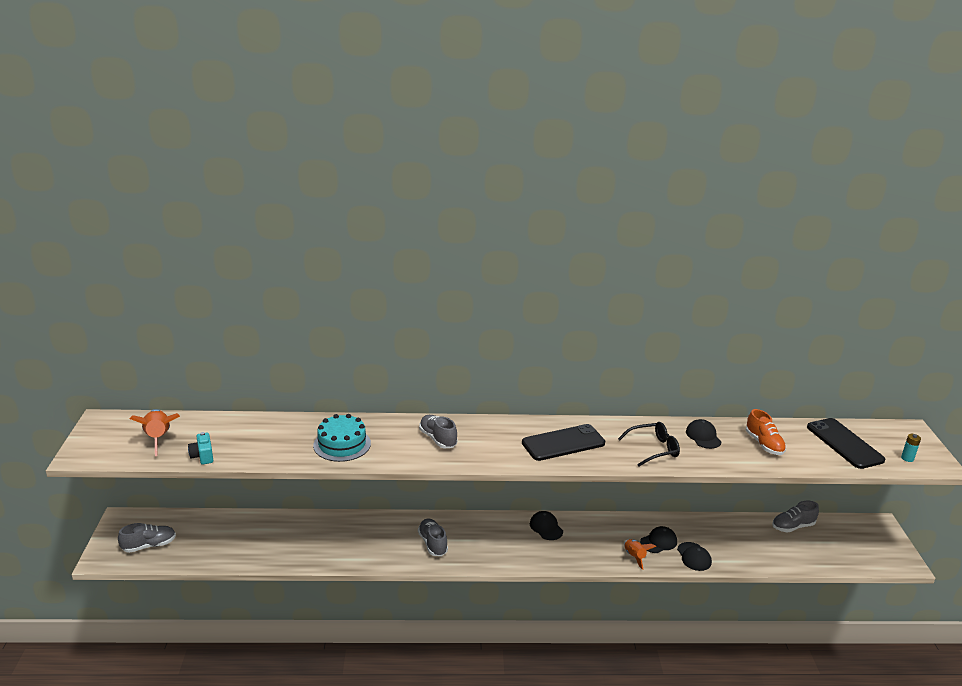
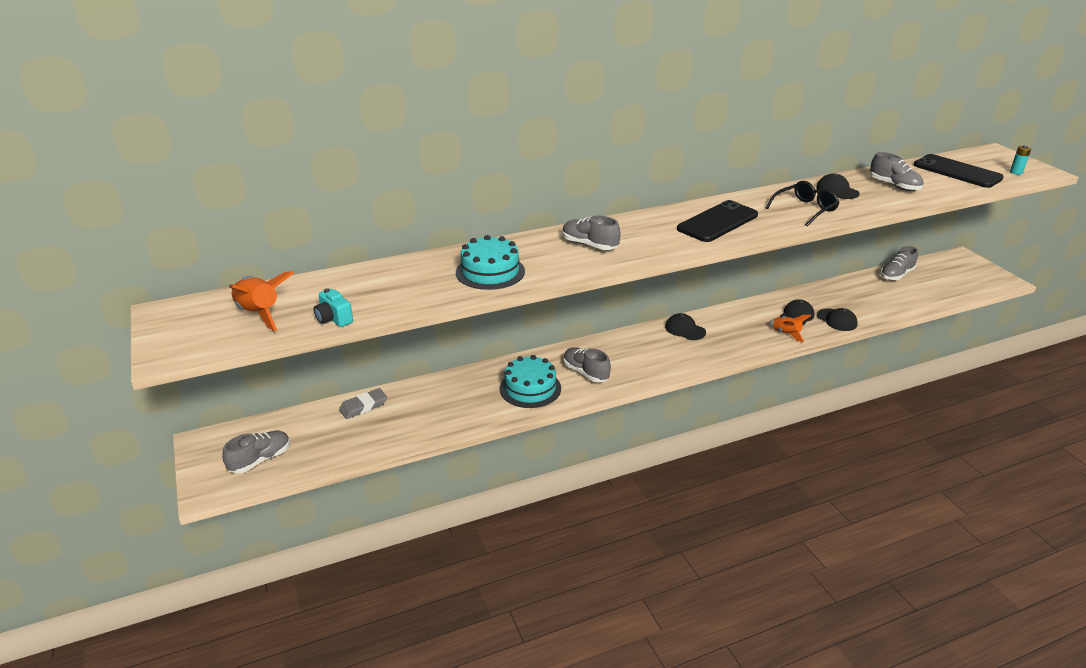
camera: 20 degrees left, 5 degrees up
(246, 523) = (363, 406): none -> grey eraser
(379, 545) = (530, 388): none -> turquoise cake
(764, 444) = (894, 186): orange shoe -> grey shoe

